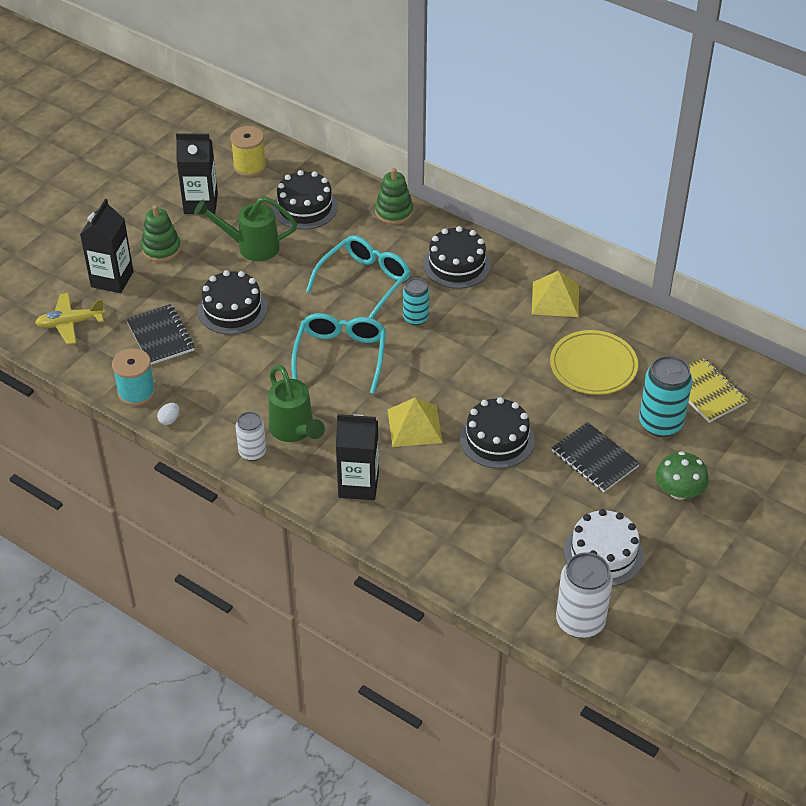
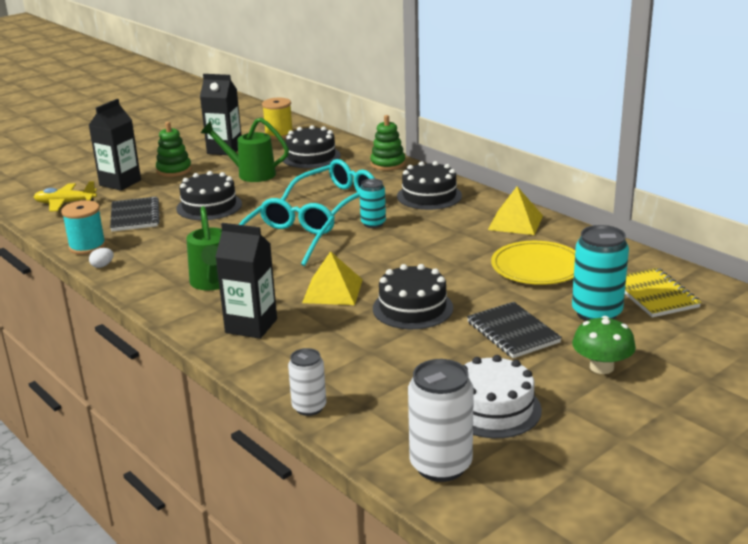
camera: 15 degrees right, 20 degrees down
(252, 452) = (162, 293): white can -> white can (309, 407)

